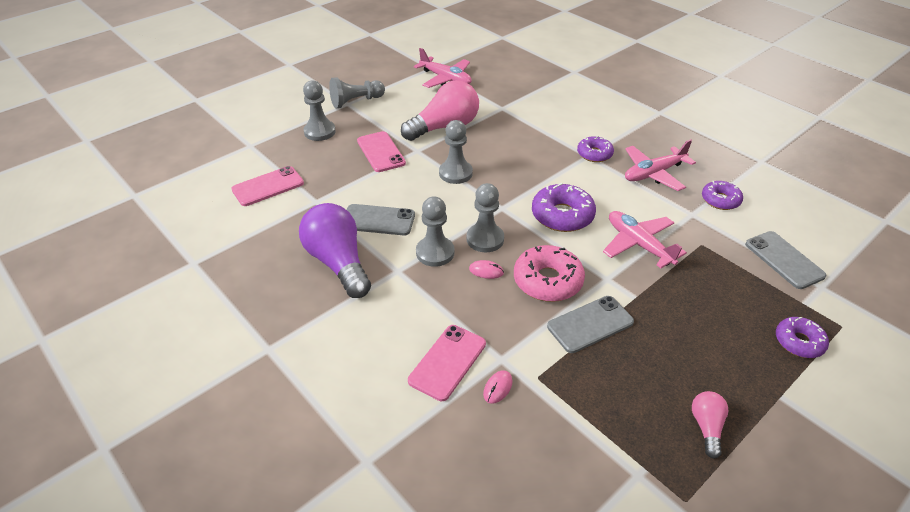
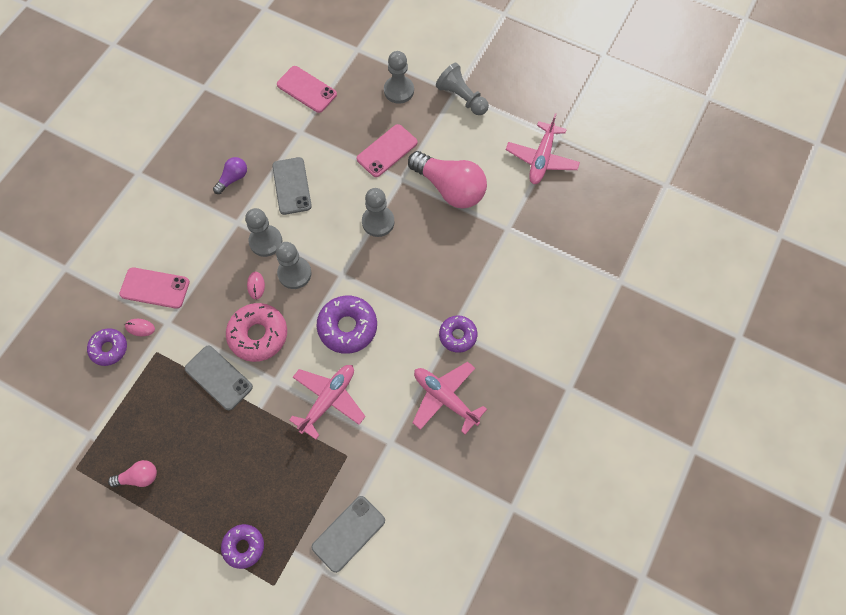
camera: 70 degrees right, 25 degrees up
(338, 263) = (233, 179): purple light bulb -> purple light bulb, size x0.48
(720, 200) = (423, 468): purple donut -> purple donut (109, 348)

